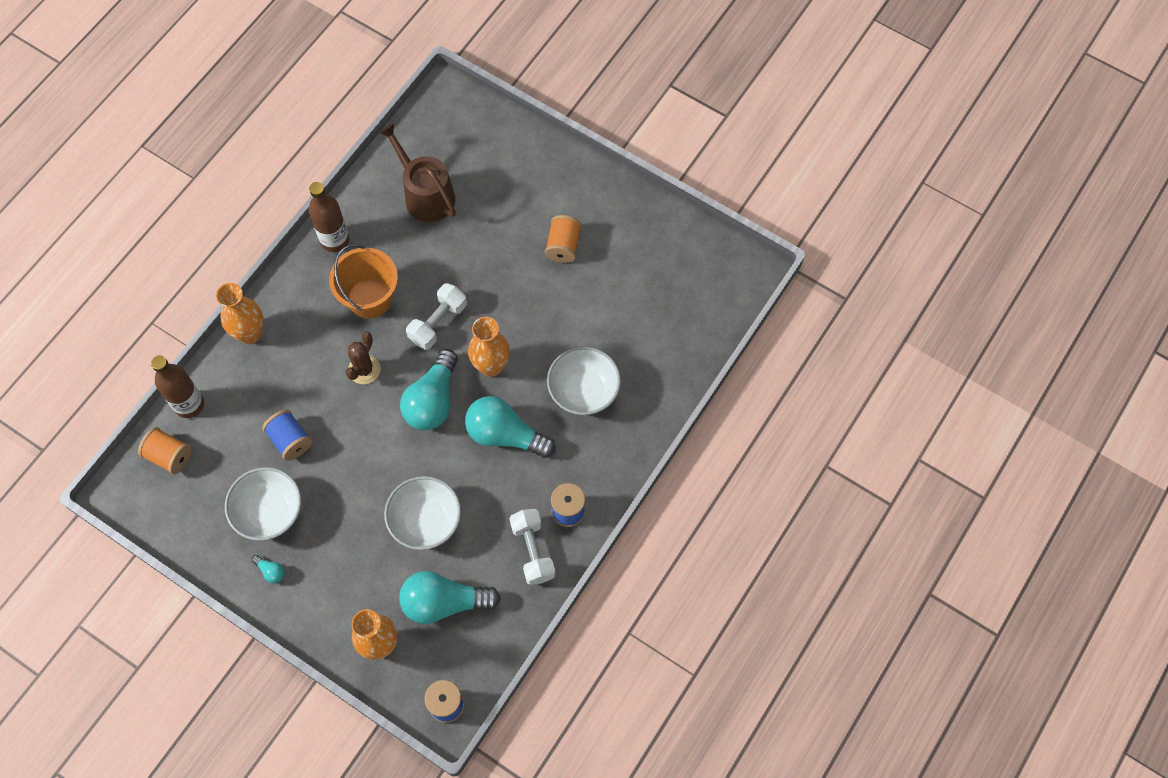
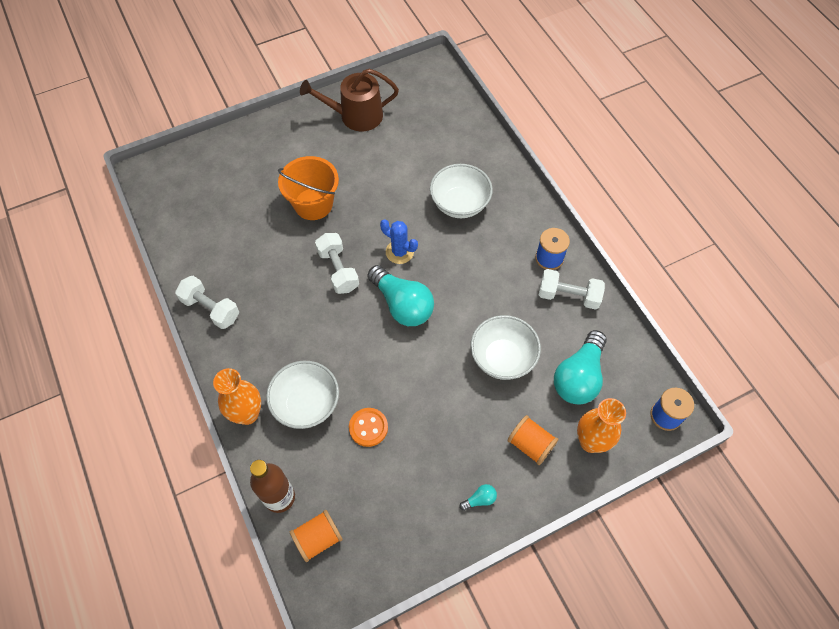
camera: 60 degrees left, 5 degrees down
(269, 512) = (424, 475): white bowl -> white bowl (306, 404)
(290, 440) = (368, 427): blue spool -> orange button
(335, 240) = (211, 309): brown bottle -> white dumbbell
(364, 369) = (342, 341): brown cactus -> none
(370, 298) = (282, 307): orange bucket -> orange bucket (313, 204)
(425, 194) = (221, 227): brown watering can -> brown watering can (355, 116)
(491, 366) = (399, 252): orange vase -> blue cactus
(505, 435) = (463, 269): turquoise light bulb -> none
(563, 246) = (334, 161): orange spool -> orange spool (530, 445)

